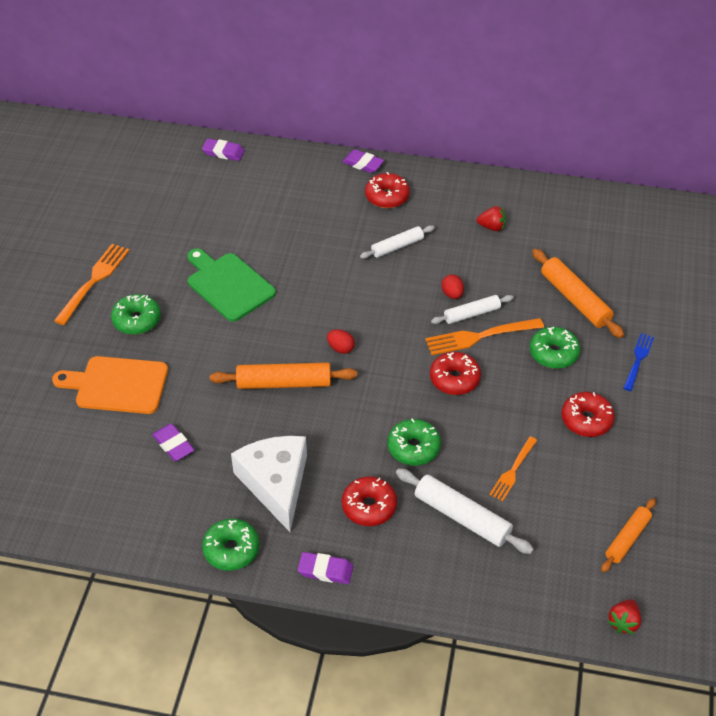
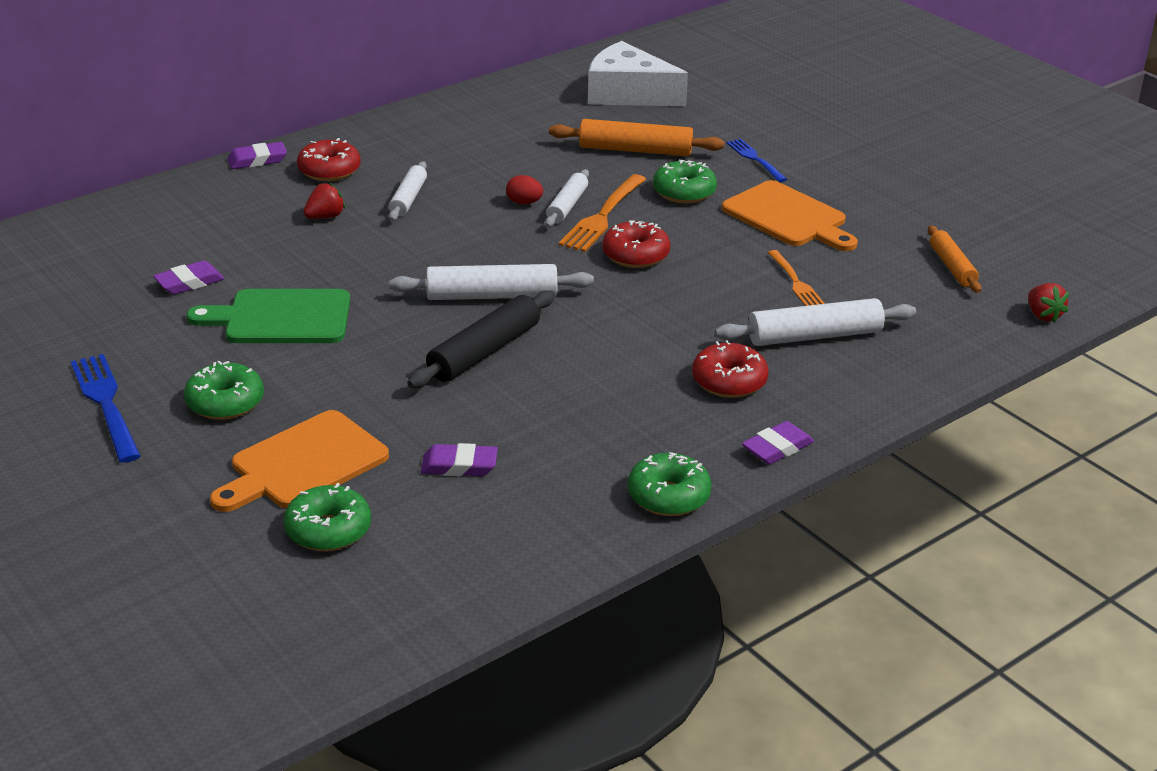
camera: 50 degrees left, 15 degrees down
(94, 281) = (106, 404): orange fork -> blue fork
(223, 152) = (72, 225): purple eraser -> purple eraser (189, 282)
(275, 483) = (617, 423): white cheese -> white cheese (627, 94)
(284, 383) = (484, 352): orange rolling pin -> black rolling pin
(340, 348) = (492, 296): red egg -> white rolling pin
(413, 448) = (689, 319): green donut -> green donut (328, 530)
(492, 227) = (473, 141): red strawberry -> red strawberry (325, 217)
(586, 420) = (788, 217): red donut -> orange cutting board

